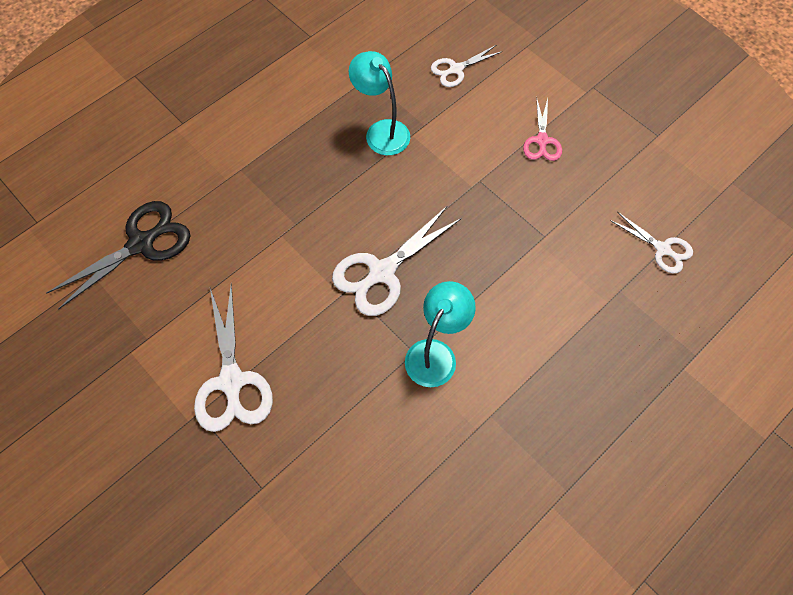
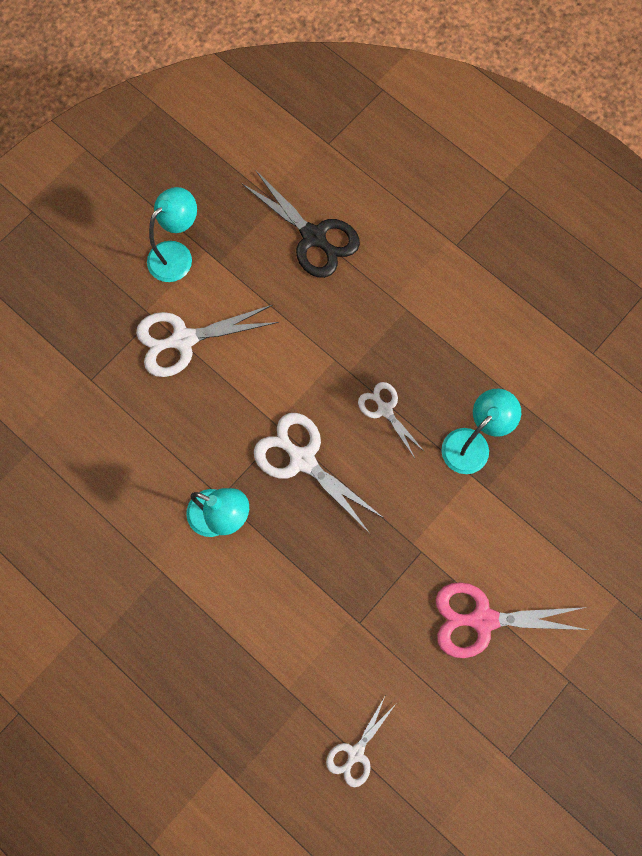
camera: 85 degrees right, 10 degrees up
(126, 383) = (177, 254): none -> turquoise lamp
(456, 69) = (570, 518): white scissors -> white scissors (384, 409)
(542, 141) = (482, 619): pink scissors -> pink scissors, size x1.70

